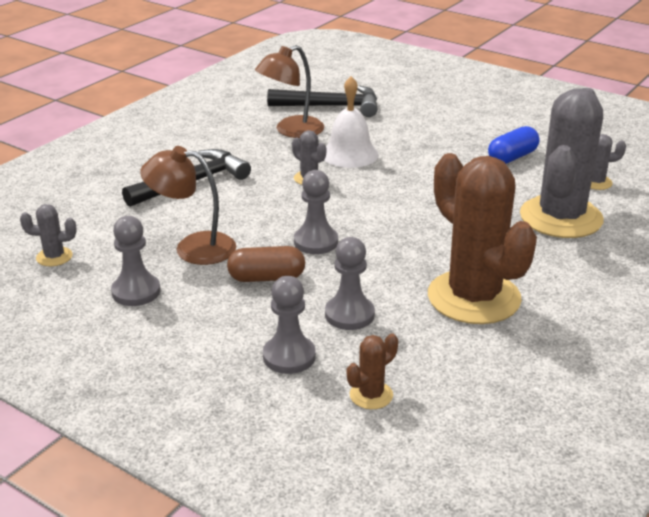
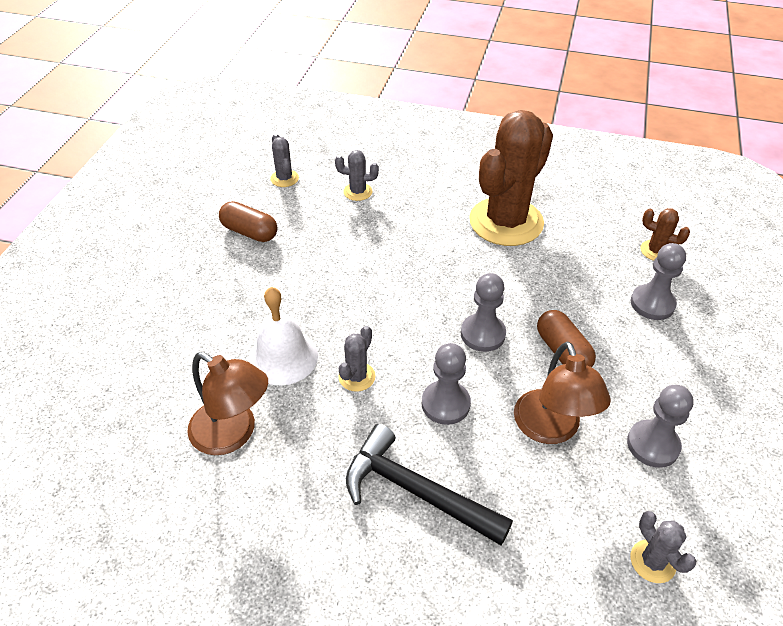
camera: 110 degrees left, 15 degrees up
(331, 106) = (143, 413): black hammer -> none
(349, 315) = (576, 283): grey pawn -> grey pawn (445, 404)
(512, 157) = (250, 232): blue capsule -> brown capsule
(561, 218) = (357, 192): grey cactus -> grey cactus, size x0.41

